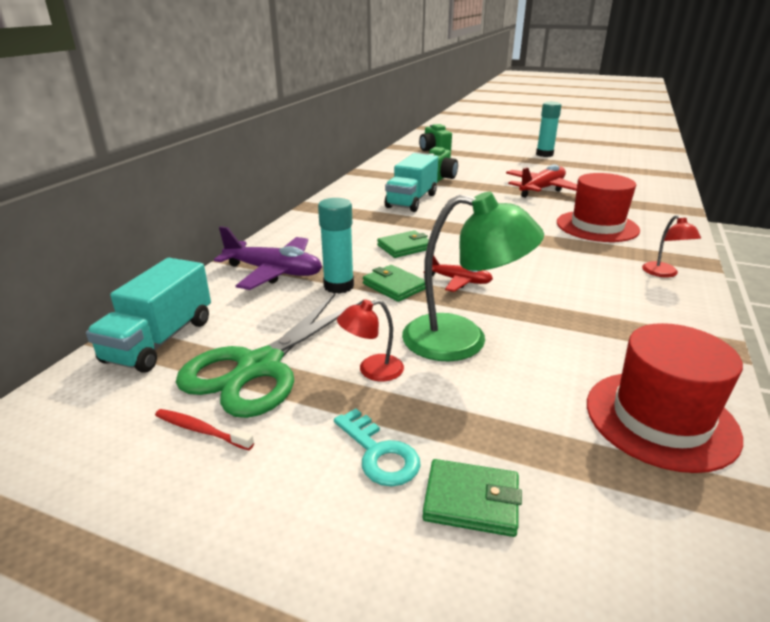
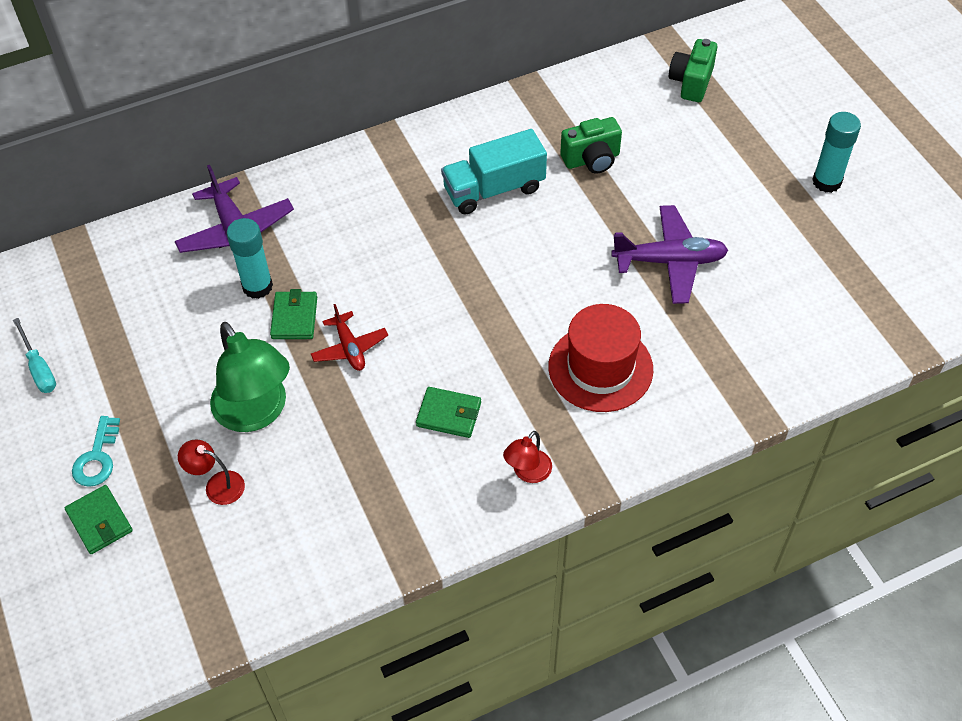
camera: 45 degrees right, 25 degrees up
(160, 340) = (90, 265): turquoise truck -> none
(201, 430) = (39, 368): red toothbrush -> turquoise screwdriver
(260, 367) = (116, 338): green scissors -> none
(372, 370) = (169, 394): red lamp -> red lamp (217, 485)
(405, 247) = (375, 269): green wallet -> green wallet (449, 414)
(542, 189) = (670, 261): red plane -> purple plane
(660, 419) = (265, 569): red hat -> none

